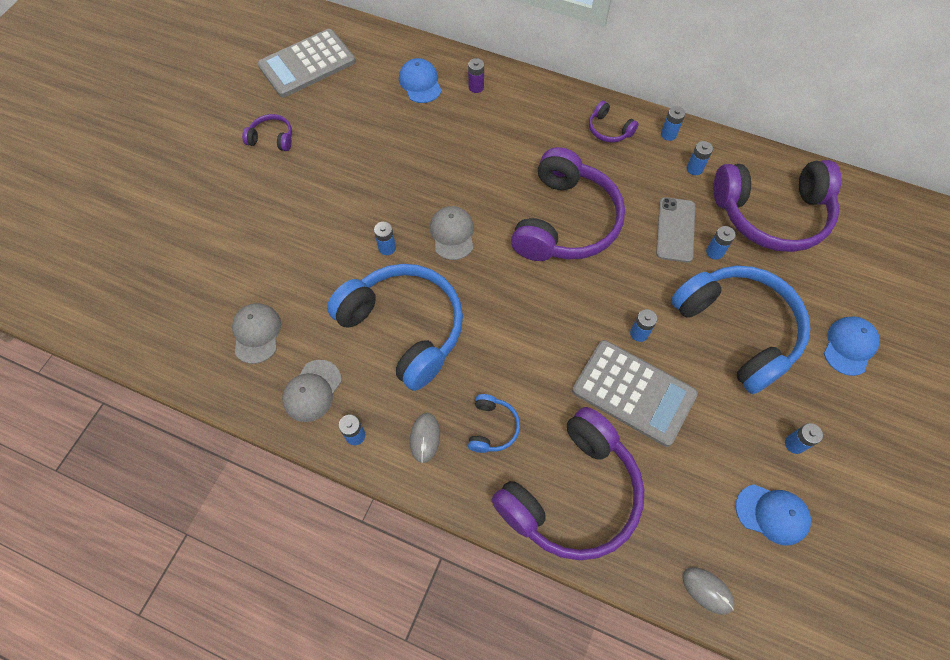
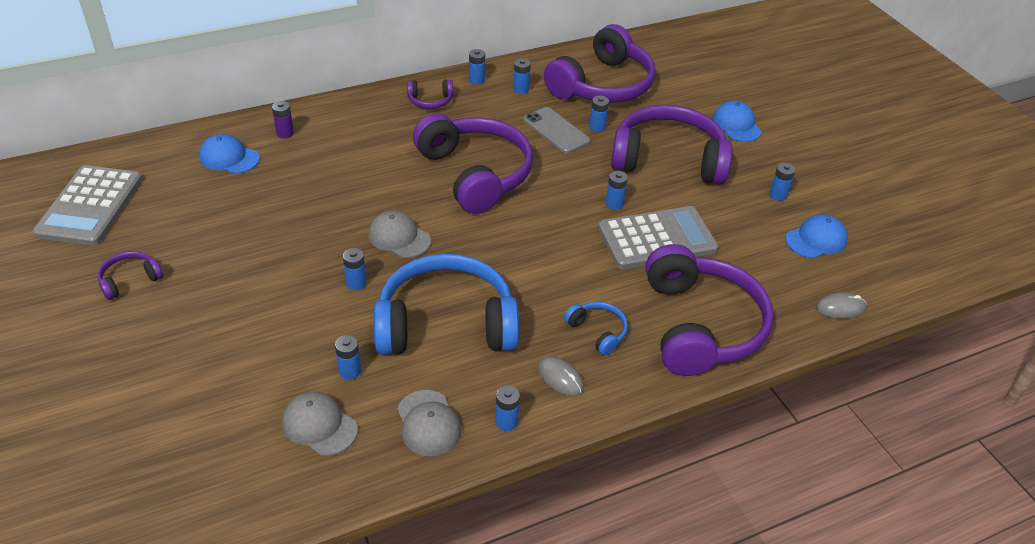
camera: 50 degrees left, 20 degrees down
(312, 311) = (350, 371): none -> blue battery
(737, 330) = (668, 159): blue headphones -> purple headphones

